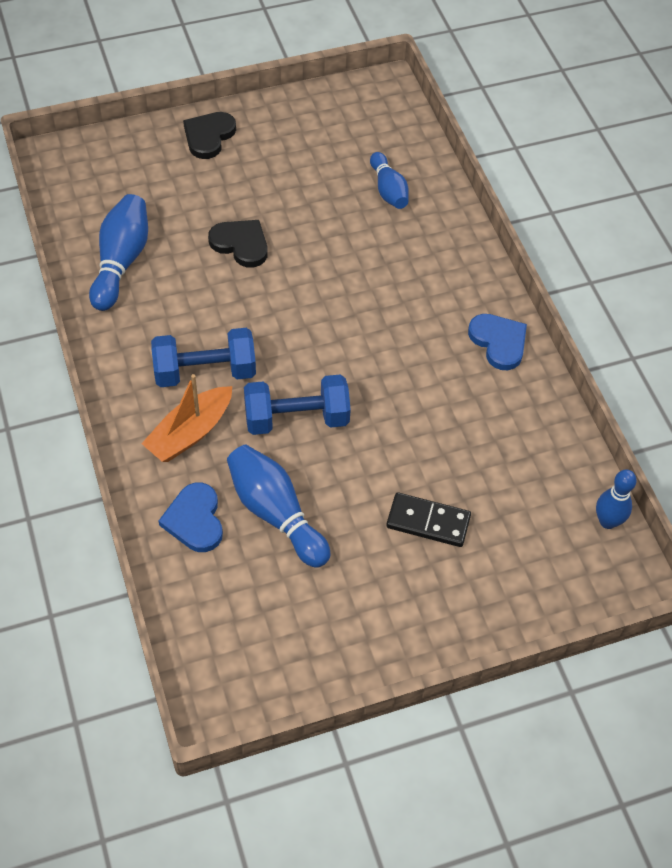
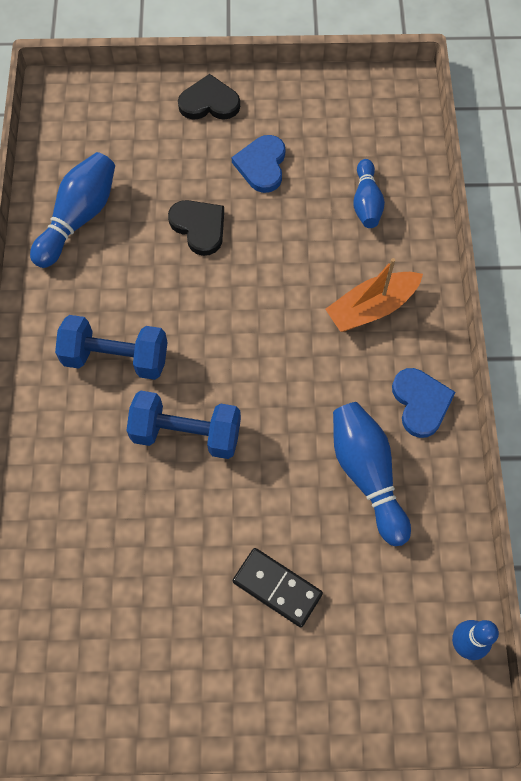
camera: 20 degrees right, 10 degrees up
(190, 433) = (78, 421): orange boat -> orange boat (371, 308)
(195, 520) = (49, 517): blue heart -> blue heart (262, 165)
(209, 136) = (209, 102): black heart -> black heart turned 45 degrees clockwise
(275, 513) = (129, 533): blue bowling pin -> blue bowling pin (367, 474)

